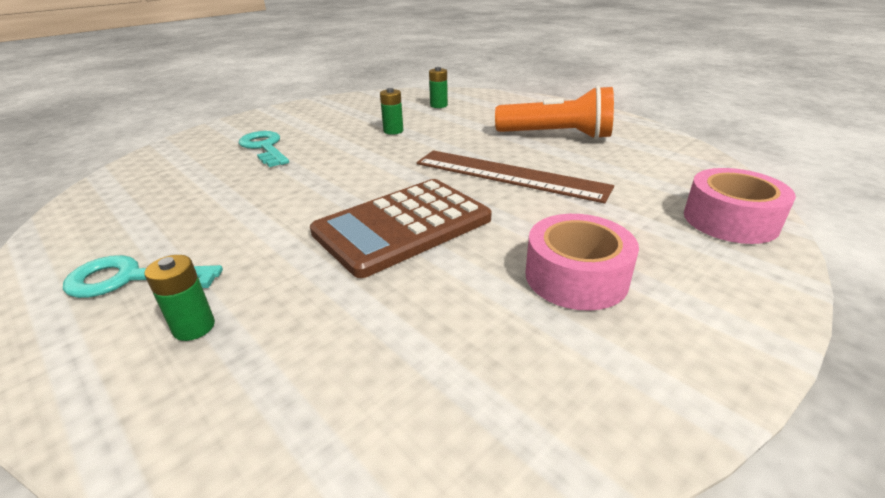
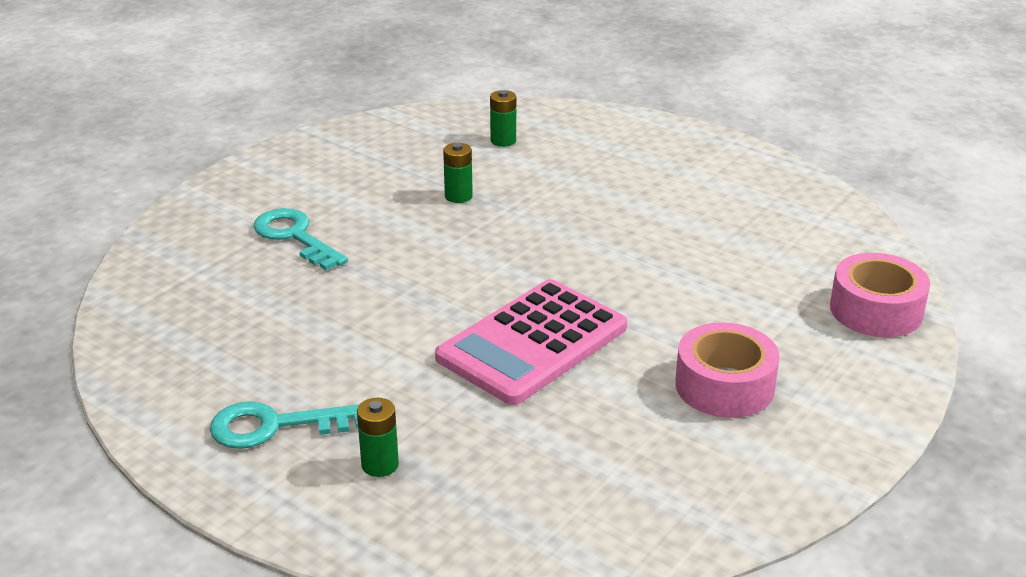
camera: 10 degrees left, 0 degrees up
(402, 226) = (532, 343): brown calculator -> pink calculator
(509, 175) = (633, 264): brown ruler -> none
(557, 135) = (680, 194): orange flashlight -> none

